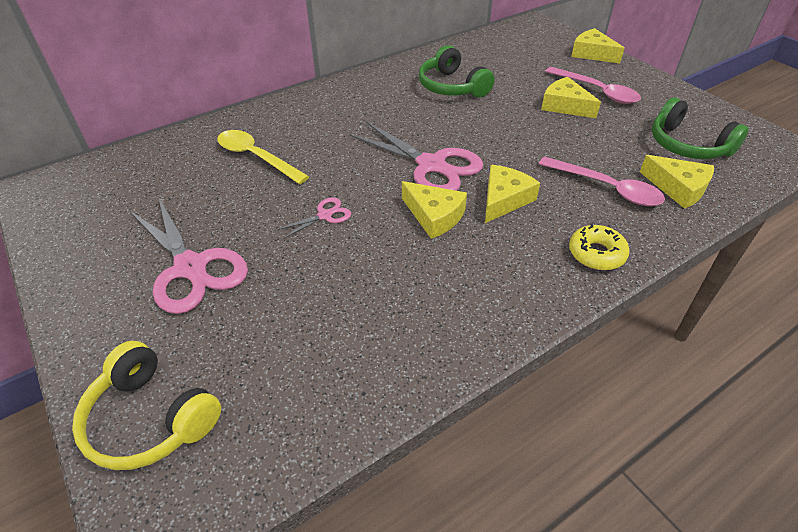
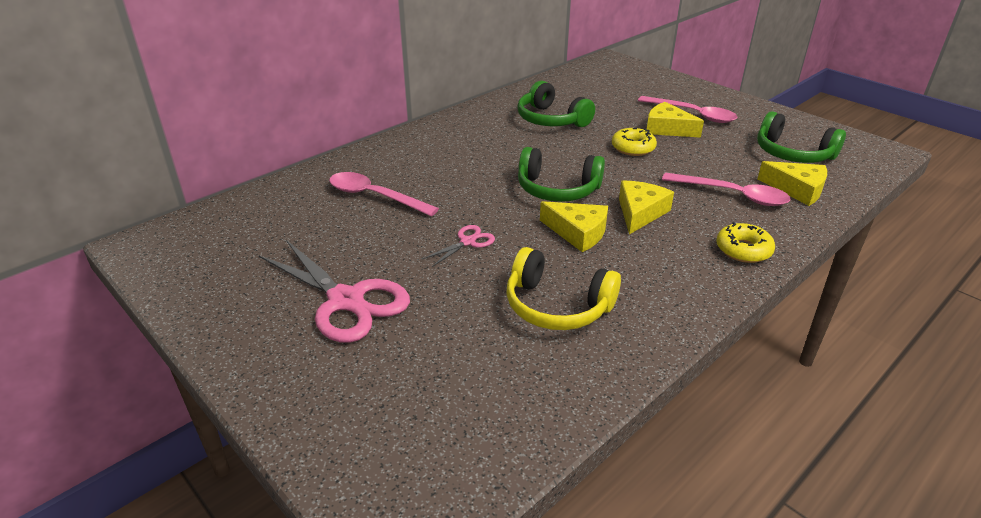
camera: 10 degrees left, 10 degrees down
(151, 418) = (360, 437): yellow headphones -> yellow headphones (557, 306)
(256, 157) = (375, 196): yellow spoon -> pink spoon
(431, 165) = (557, 189): pink scissors -> green headphones
(522, 125) = (633, 148): none -> yellow donut
(592, 54) = (676, 83): yellow cheese -> none

